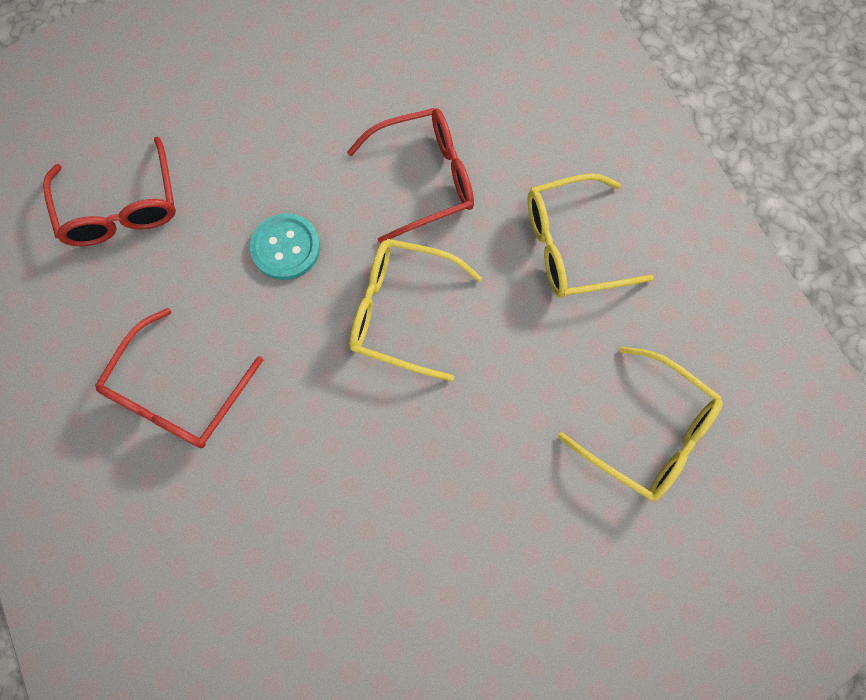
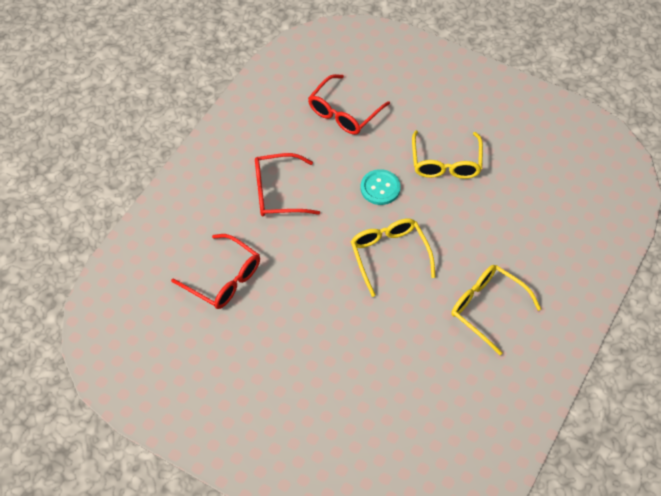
camera: 55 degrees right, 15 degrees down
(424, 179) = (465, 222): red glasses -> red glasses (224, 279)
(649, 433) = (417, 400): yellow glasses -> yellow glasses (446, 163)

